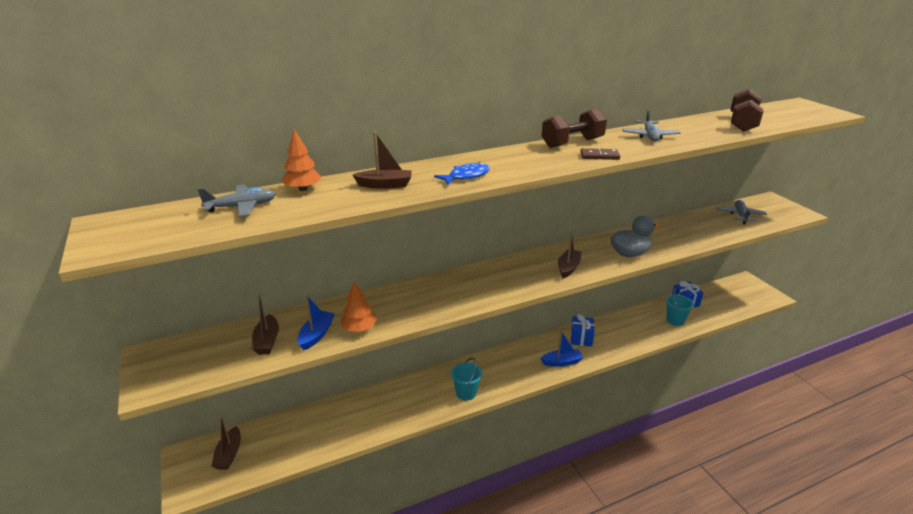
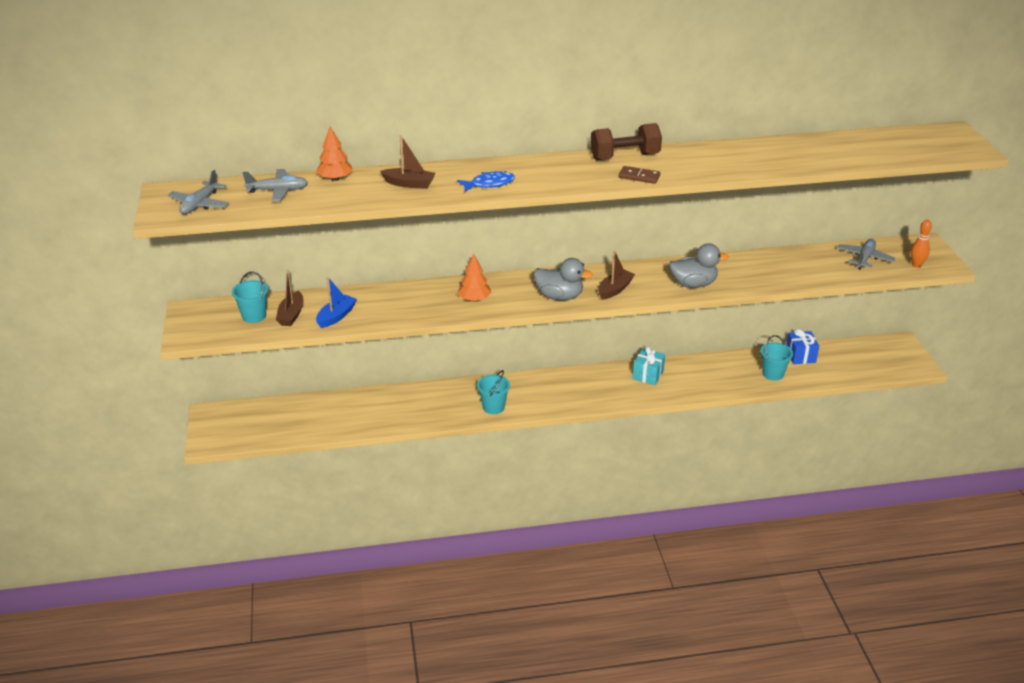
camera: 15 degrees right, 5 degrees up
(225, 349) = (254, 316): none -> turquoise bucket
(229, 454) = (249, 420): brown boat -> none
(359, 328) = (376, 317): orange tree -> orange tree (474, 299)
(524, 281) = (559, 296): none -> grey duck
(562, 362) = (611, 395): blue boat -> none
(581, 338) = (648, 375): blue gift -> turquoise gift
(650, 136) = (716, 158): grey plane -> grey plane (200, 204)
(742, 123) = (842, 153): brown dumbbell -> none
(781, 215) = (916, 265): none -> orange bowling pin

